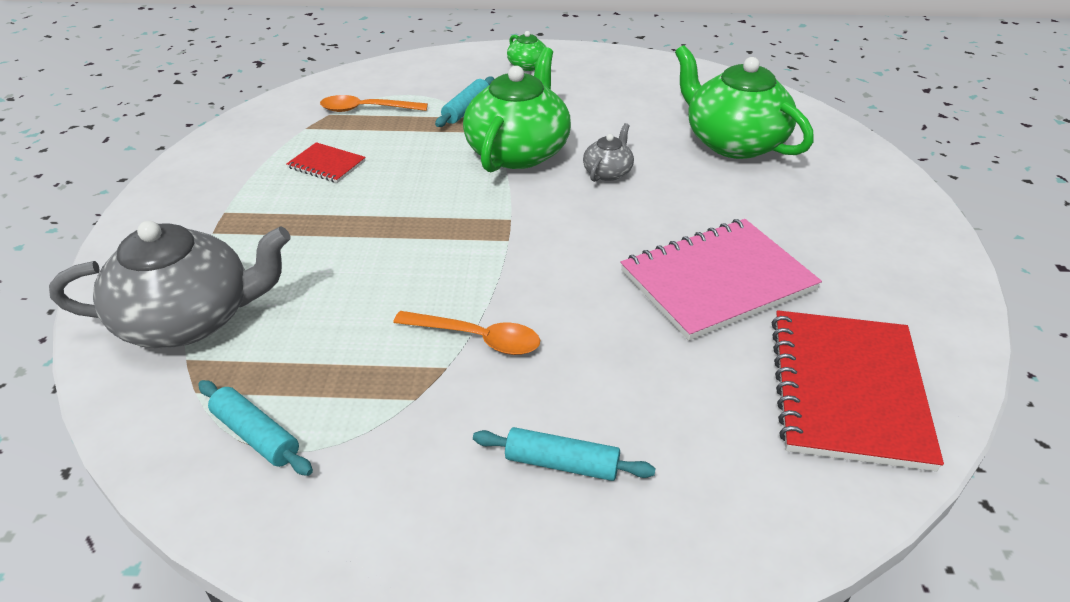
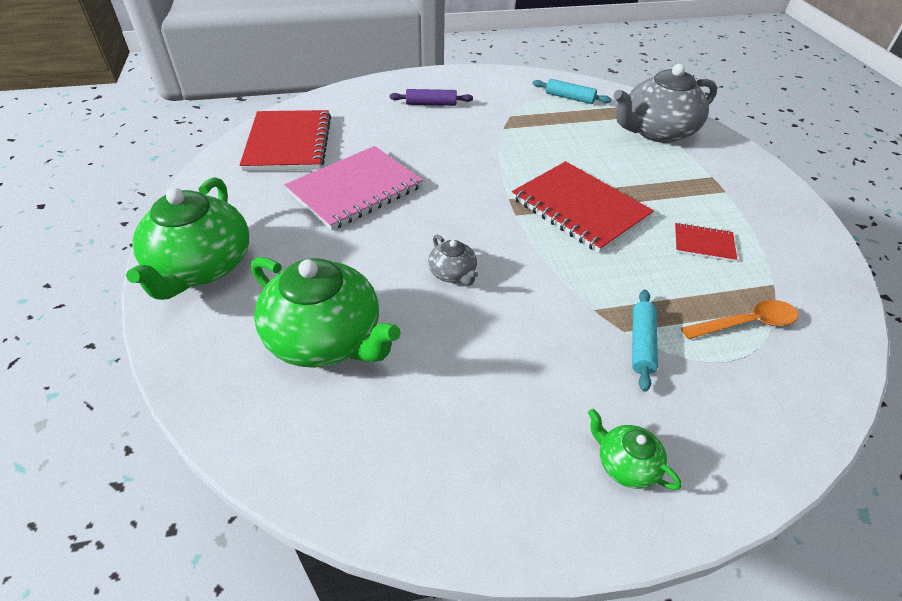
camera: 165 degrees right, 5 degrees up
(427, 216) = (579, 208): none -> red notebook
(478, 338) = (494, 141): orange spoon -> none
(518, 151) = (547, 287): green teapot -> green teapot (201, 267)
(562, 463) = (431, 104): turquoise rolling pin -> purple rolling pin
(608, 172) = (453, 274): grey teapot -> grey teapot turned 45 degrees counterclockwise

